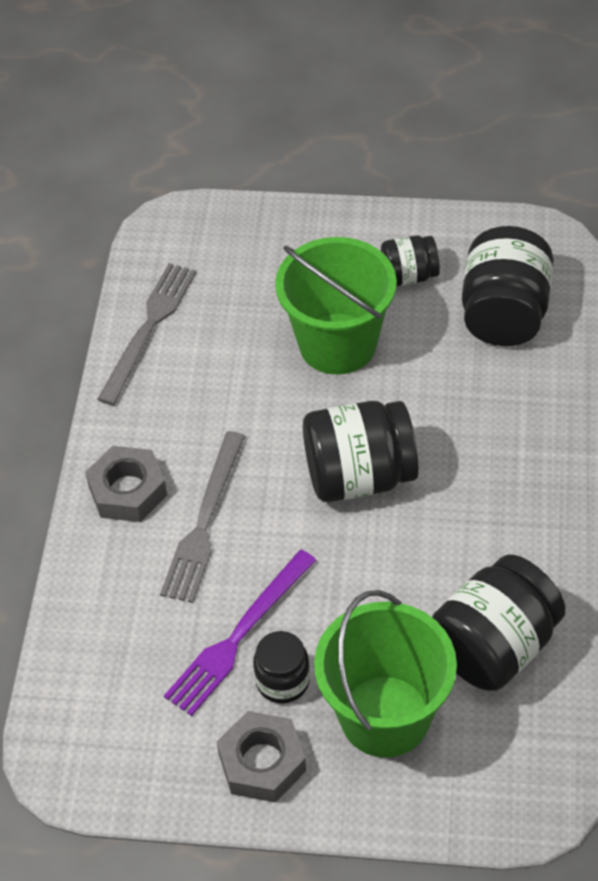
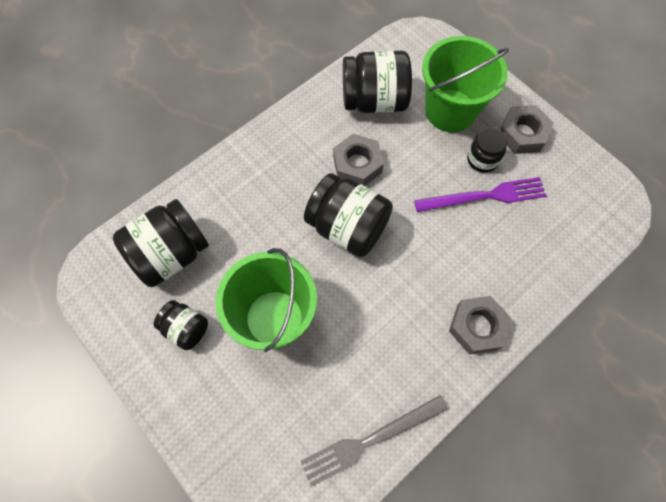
camera: 140 degrees left, 15 degrees up
(204, 523) = (451, 270): grey fork -> none
(424, 550) = (357, 164): none -> grey nut

